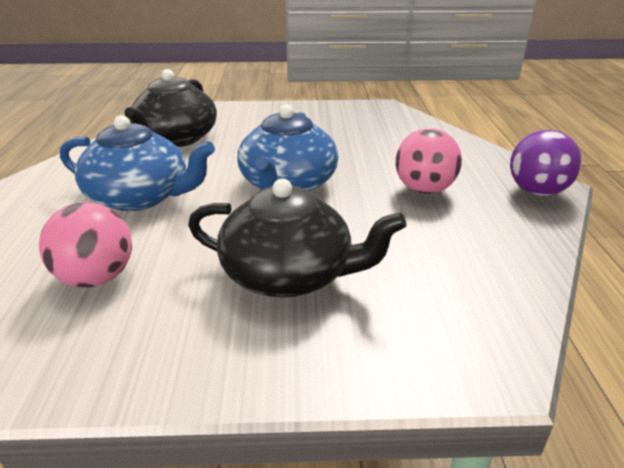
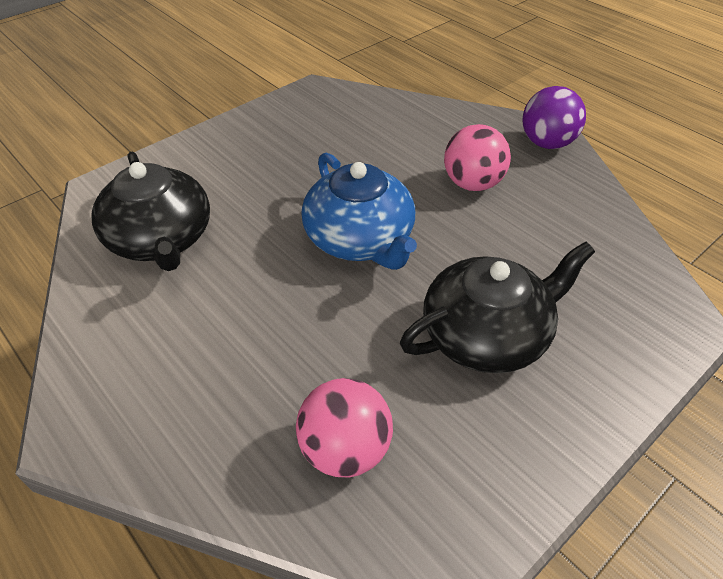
camera: 40 degrees left, 15 degrees up
(140, 197) = (243, 337): blue teapot -> none

